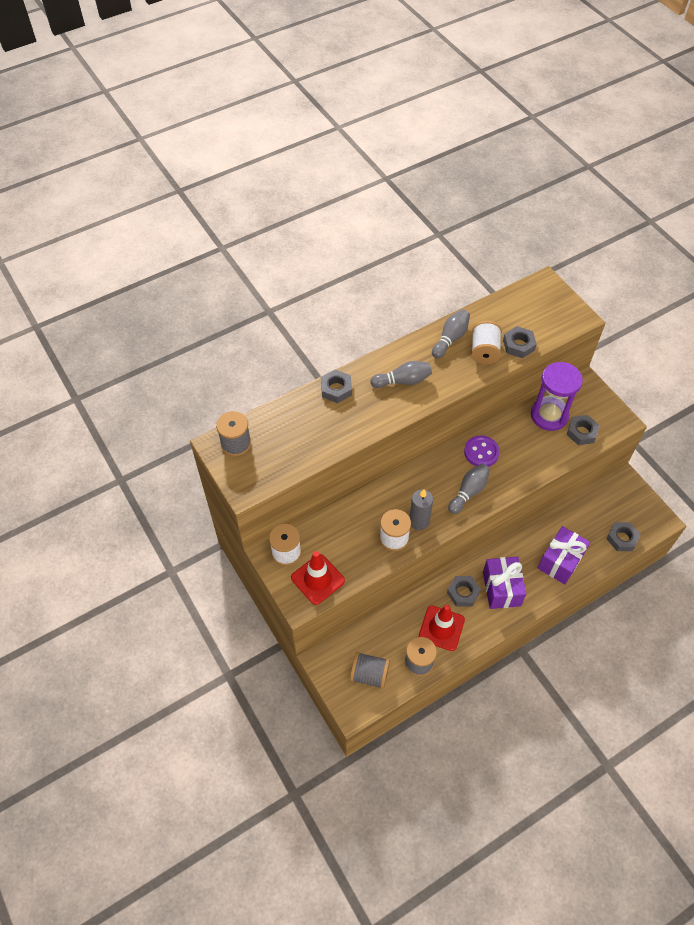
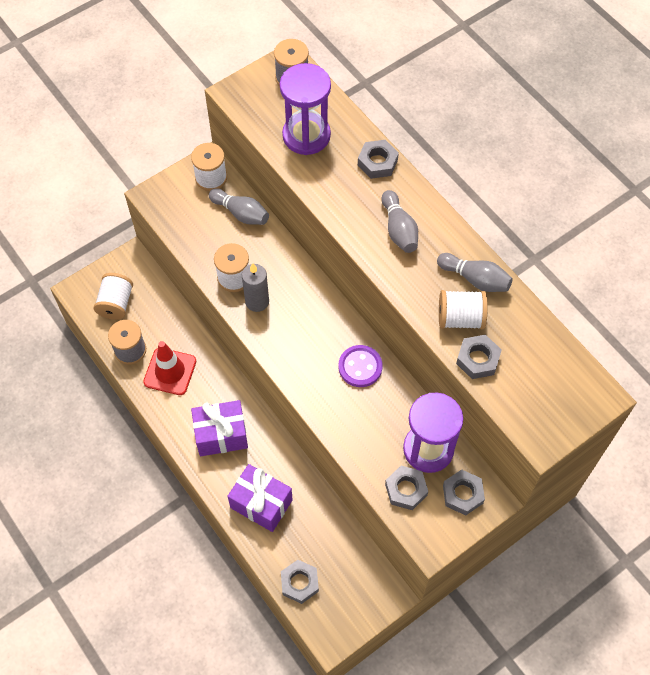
camera: 85 degrees right, 5 degrees up
(302, 437) = (306, 135): none -> purple hourglass
(317, 579) = (180, 209): red traffic cone -> none
(369, 674) = (116, 303): grey spool -> white spool
(463, 593) = (214, 393): grey nut -> grey nut (463, 494)
(468, 492) = (301, 353): grey bowling pin -> grey bowling pin (241, 213)

